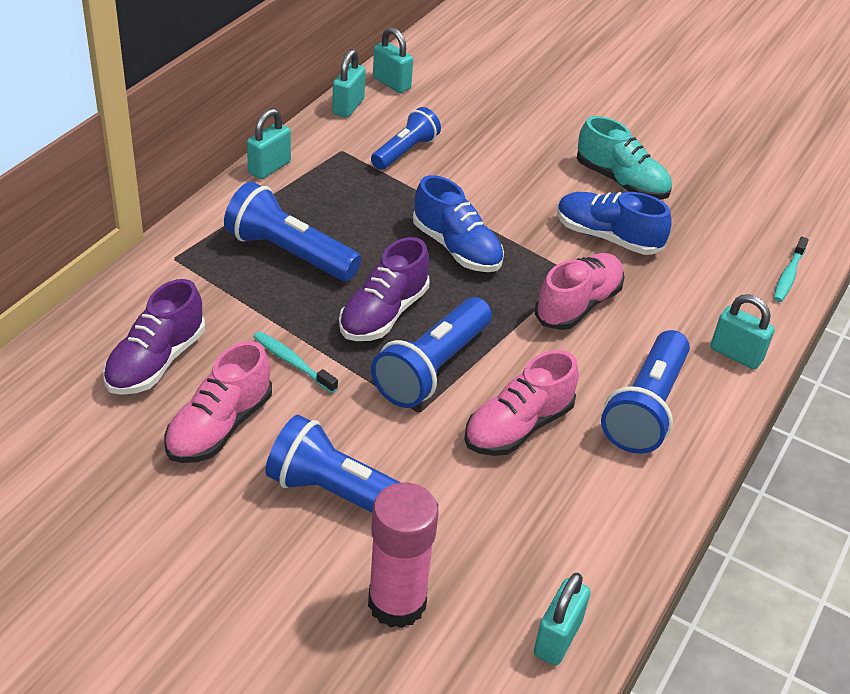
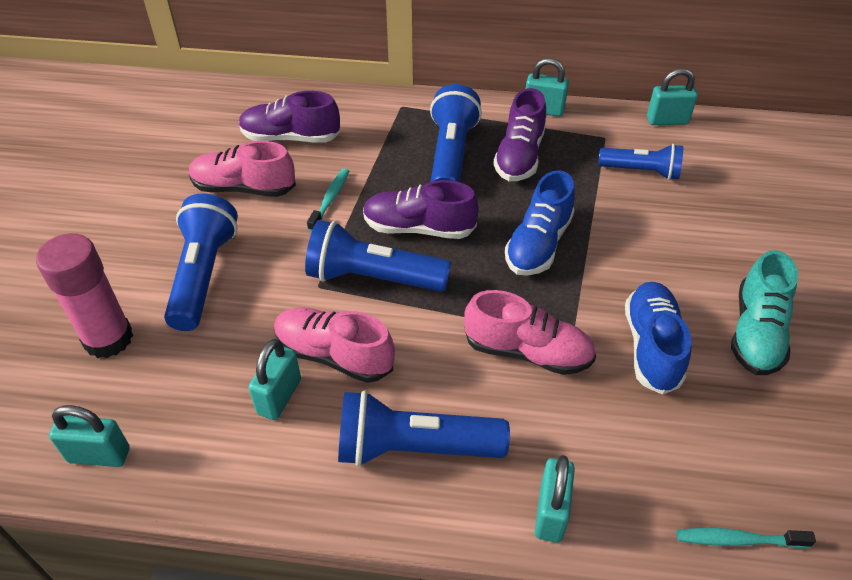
camera: 70 degrees right, 5 degrees up
(328, 211) = (519, 156): none -> purple shoe
(391, 83) = (730, 132): turquoise padlock -> turquoise padlock (279, 397)

